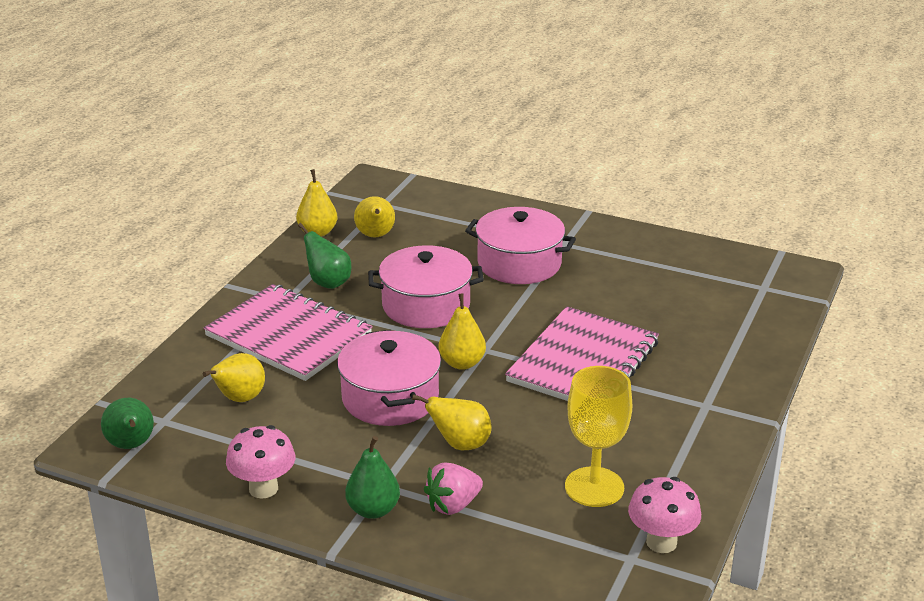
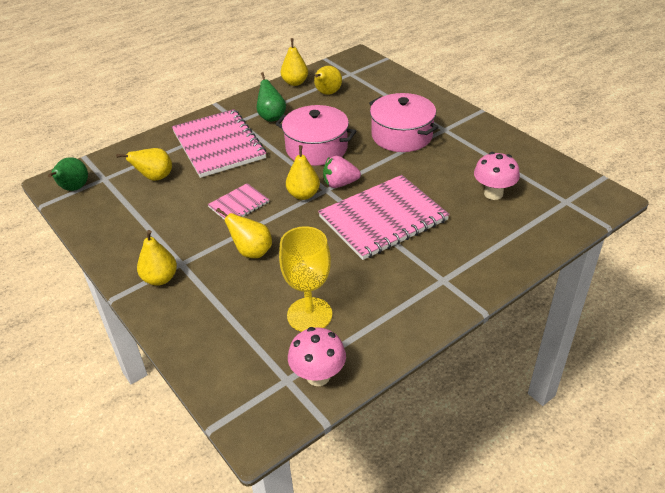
camera: 30 degrees right, 10 degrees up
(263, 488) = (114, 241): pink mushroom -> pink mushroom (493, 193)
(373, 510) = (160, 279): green pear -> yellow pear
(390, 398) = (239, 205): pink pot -> pink notebook
(453, 505) = (209, 293): pink strawberry -> pink strawberry (340, 184)

